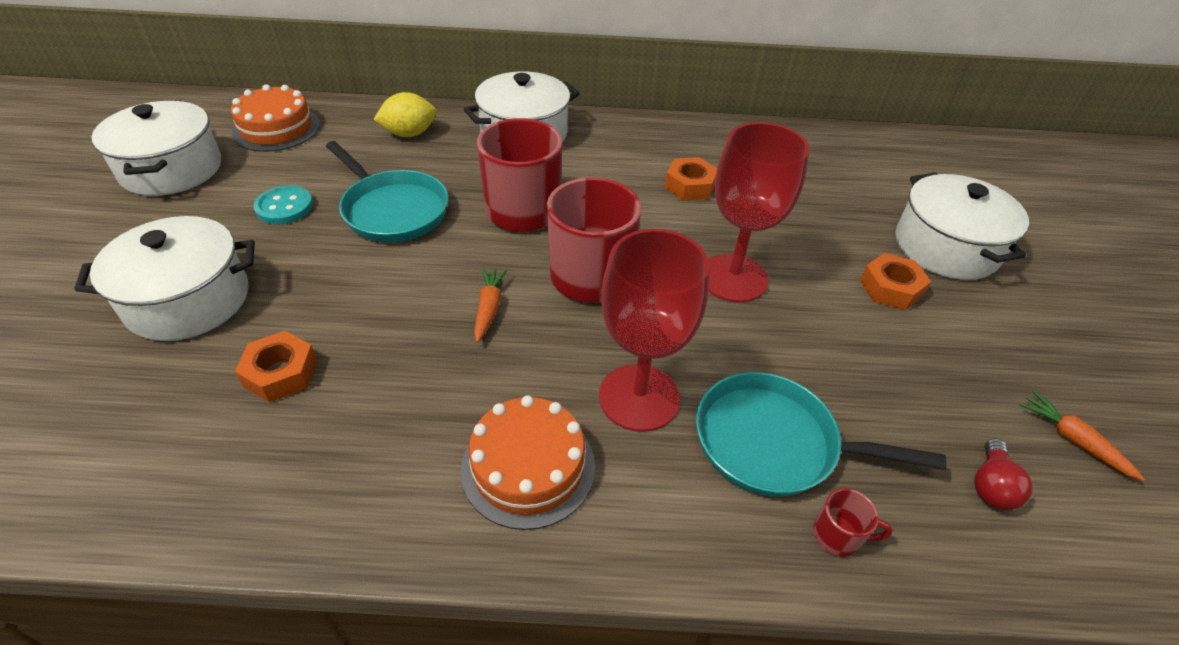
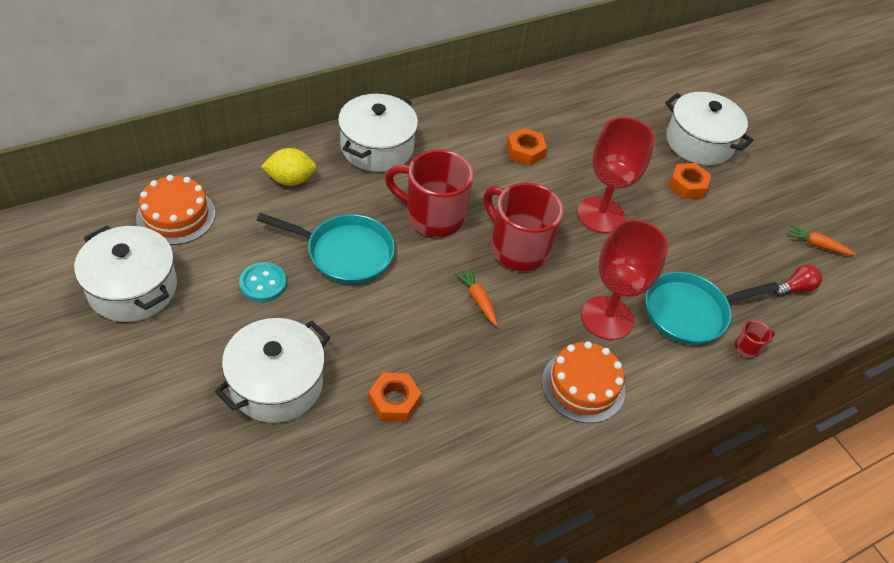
camera: 35 degrees left, 5 degrees up
(409, 134) = (290, 180): yellow lemon -> yellow lemon turned 45 degrees clockwise
(991, 485) = (796, 288): red light bulb -> red light bulb turned 105 degrees counterclockwise

